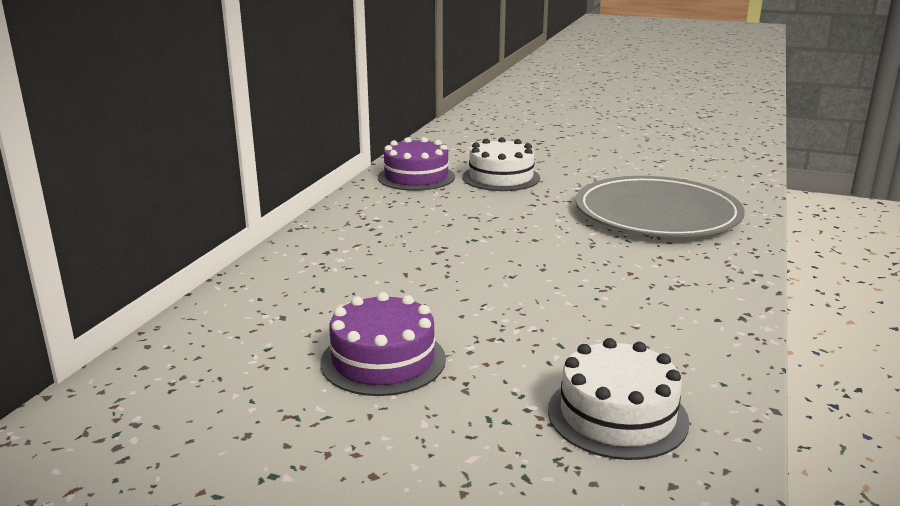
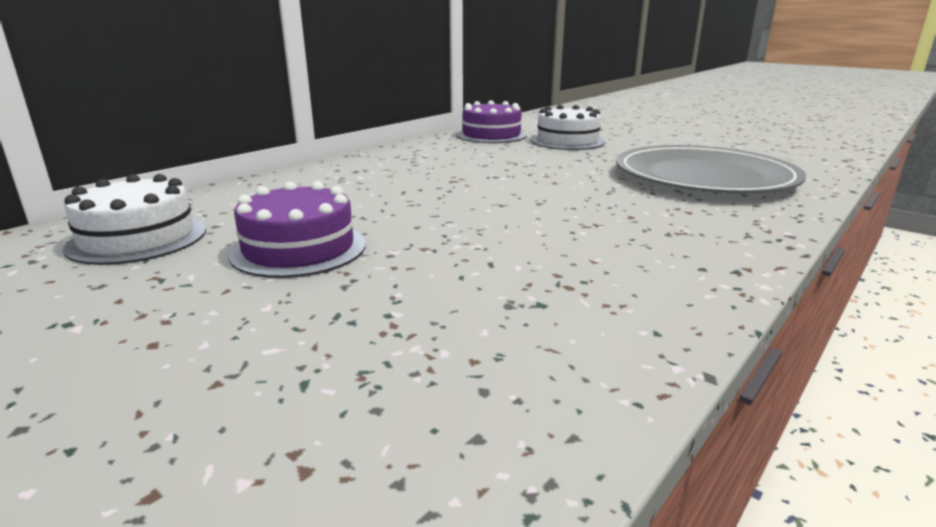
camera: 20 degrees right, 0 degrees up
(617, 415) = (485, 340): white cake -> white cake (138, 238)

